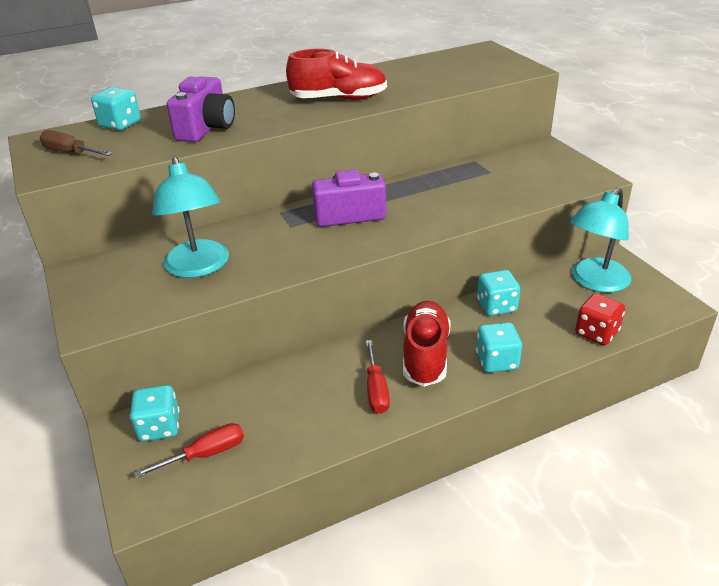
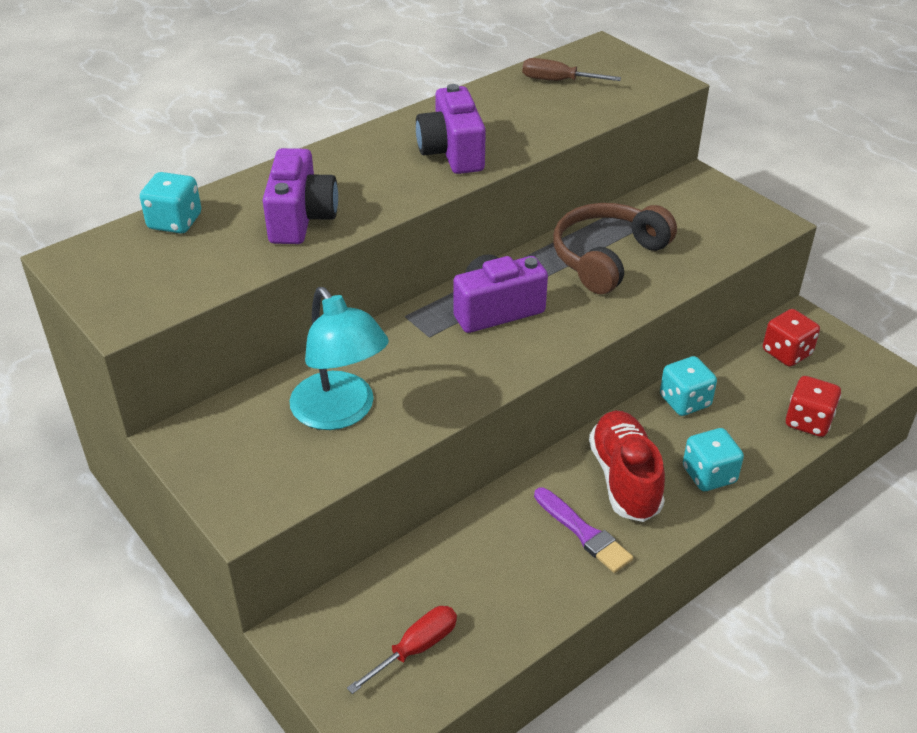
camera: 15 degrees left, 5 degrees up
(71, 153) = (136, 278): brown screwdriver -> brown screwdriver (558, 81)
(159, 427) = (342, 624): turquoise dice -> none
(339, 99) = (452, 152): red shoe -> purple camera
(376, 389) = (584, 533): red screwdriver -> purple brush
(451, 189) = (607, 257): none -> brown headphones
(594, 282) = (786, 353): turquoise lamp -> red dice

